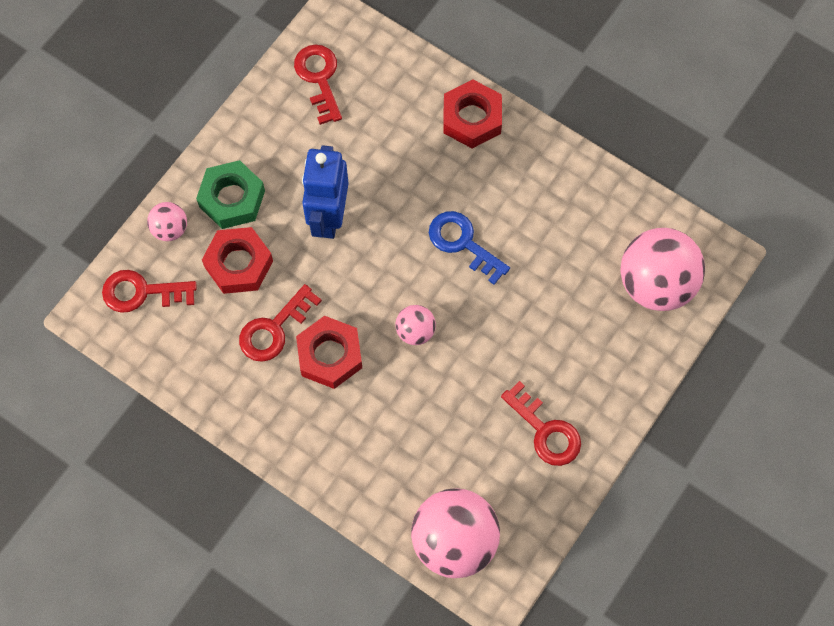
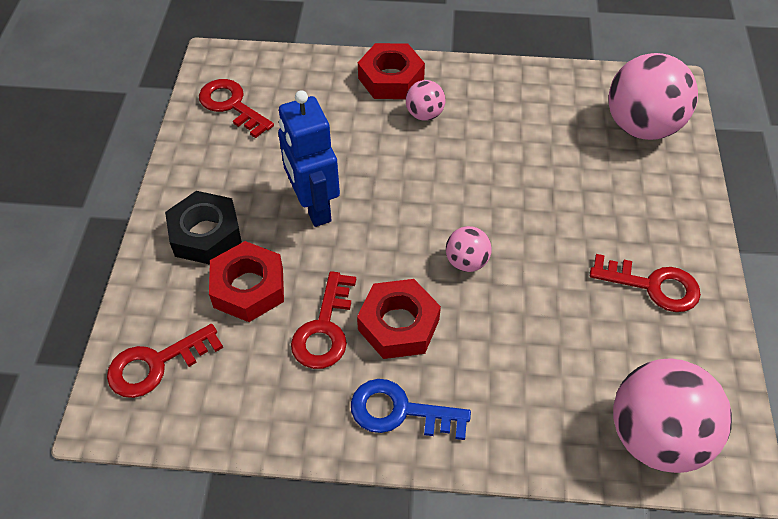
camera: 30 degrees left, 15 degrees down
(170, 229) = (154, 290): pink ball -> pink ball (424, 114)
(232, 199) = (206, 234): green nut -> black nut
(463, 243) = (455, 171): blue key -> blue key (400, 411)

